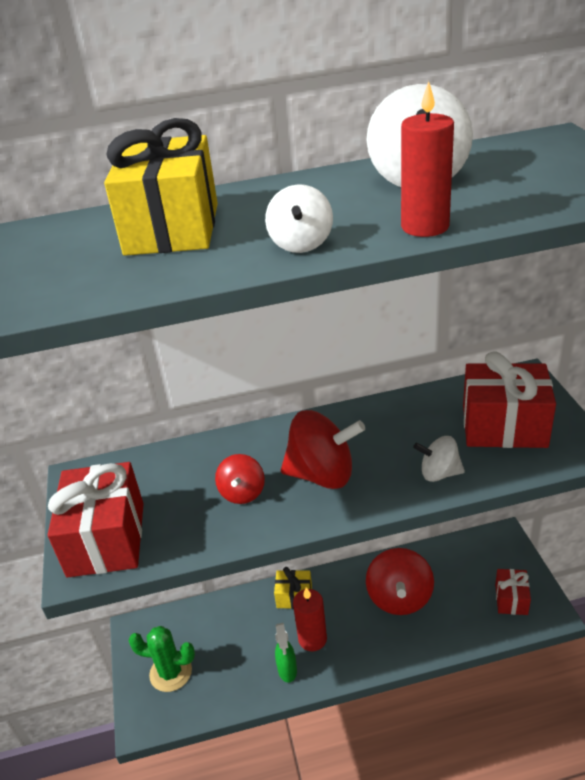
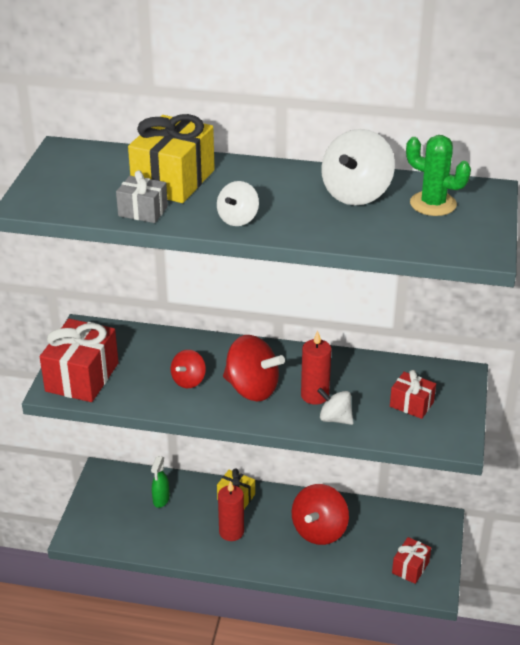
camera: 20 degrees right, 0 degrees up
(159, 273) = (143, 211): none -> grey gift
(171, 672) = (113, 512): green cactus -> green cactus (433, 204)
(287, 670) = (199, 545): green spray bottle -> green spray bottle (161, 500)
(425, 227) = (321, 233): red candle -> red candle (315, 395)
(504, 426) = (411, 404): red gift -> red gift, size x0.55

